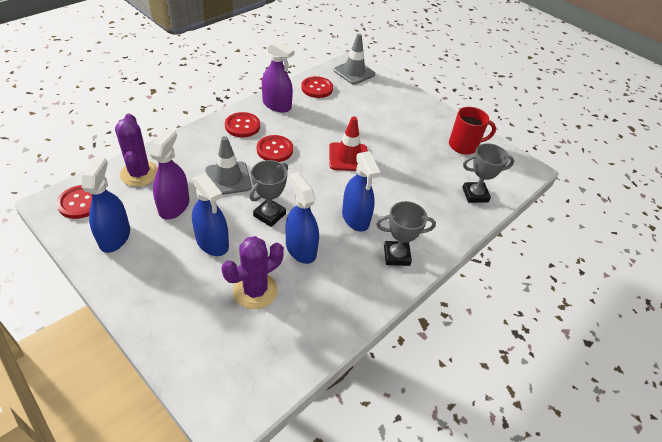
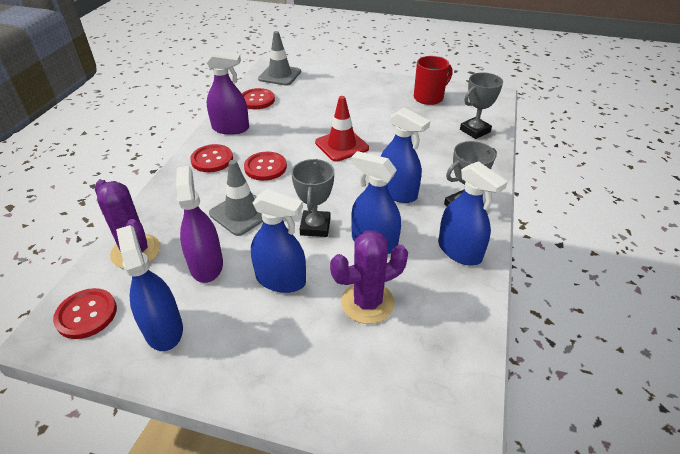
camera: 25 degrees left, 5 degrees down
(255, 291) = (367, 302): purple cactus -> purple cactus turned 45 degrees clockwise
(359, 289) = (459, 251): none -> blue spray bottle

